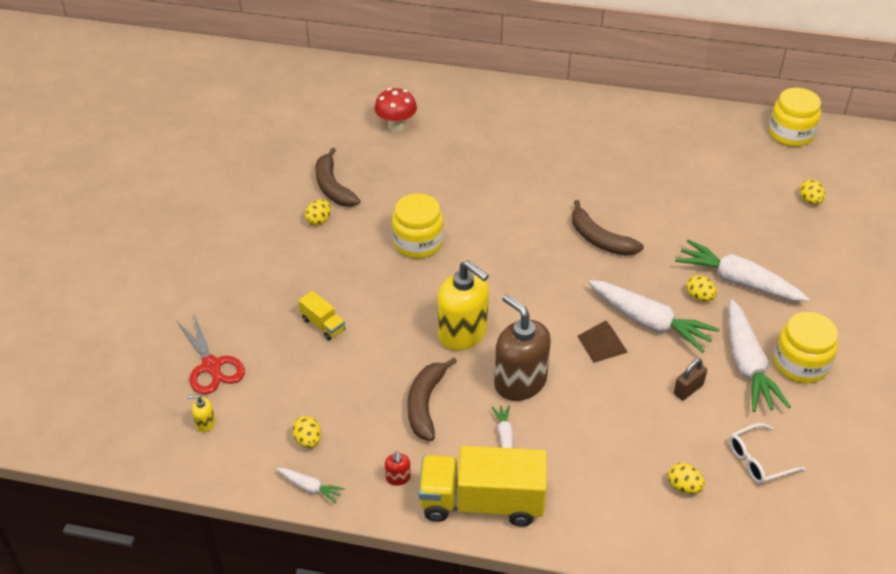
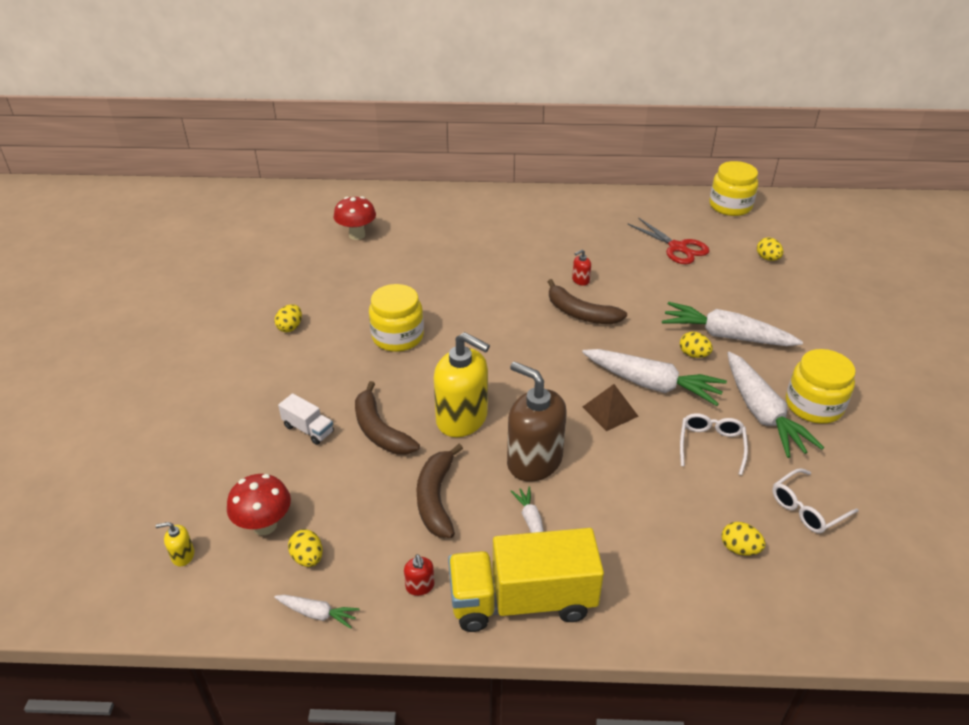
camera: 10 degrees left, 5 degrees down
(211, 366) = (185, 489): red scissors -> red scissors (677, 247)
(275, 407) = (264, 525): none -> red mushroom
(323, 325) = (308, 429): yellow truck -> white truck
(333, 187) = (301, 295): brown banana -> brown banana (380, 431)
(609, 203) = (580, 280): none -> red soap dispenser
(688, 389) = (711, 445): brown padlock -> white glasses

